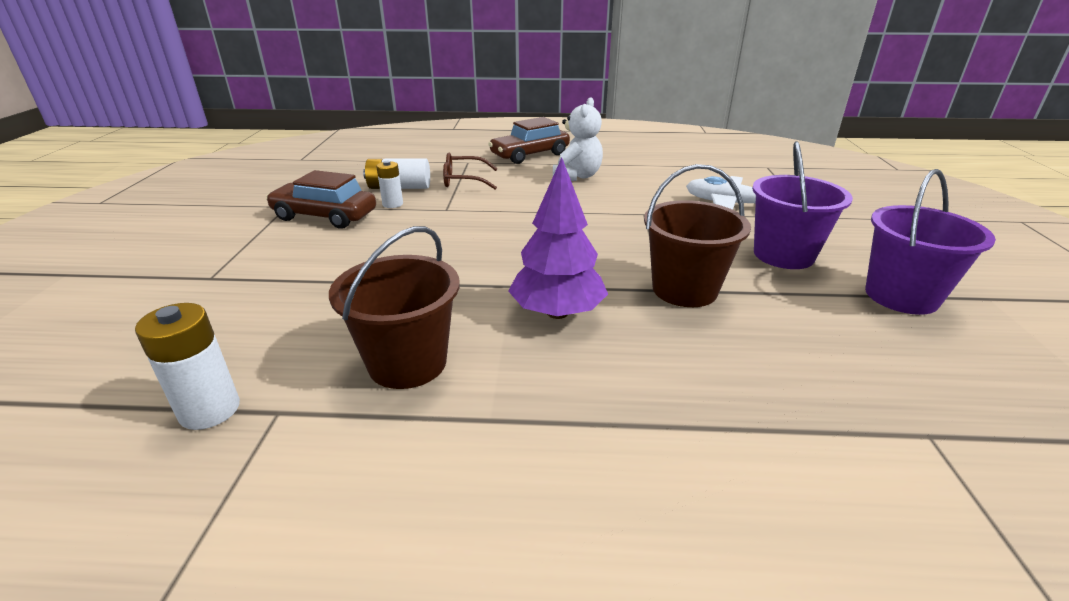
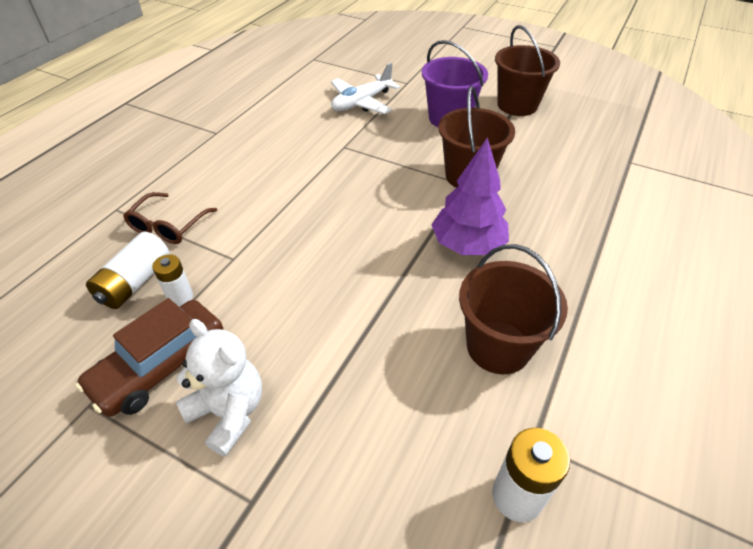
camera: 65 degrees left, 15 degrees up
(530, 155) = (148, 161): brown car -> none
(576, 176) = (236, 152): white teddy bear -> white teddy bear (229, 412)
(901, 296) = (517, 105): purple bucket -> brown bucket

